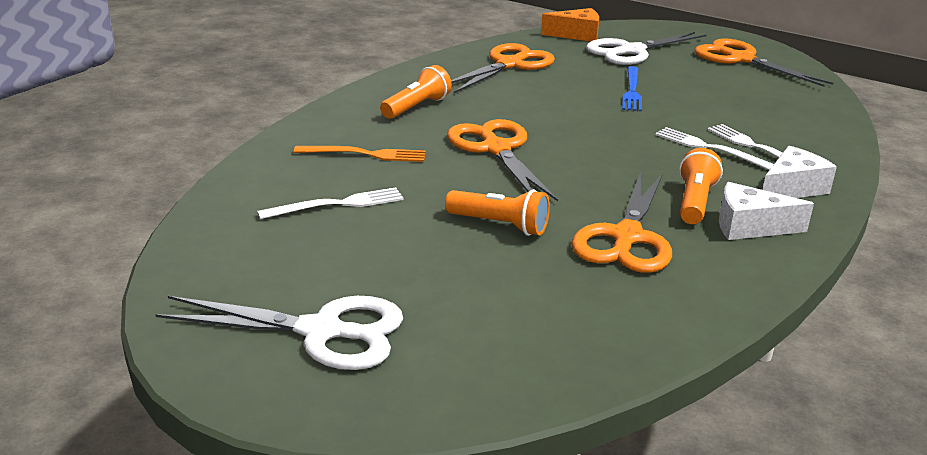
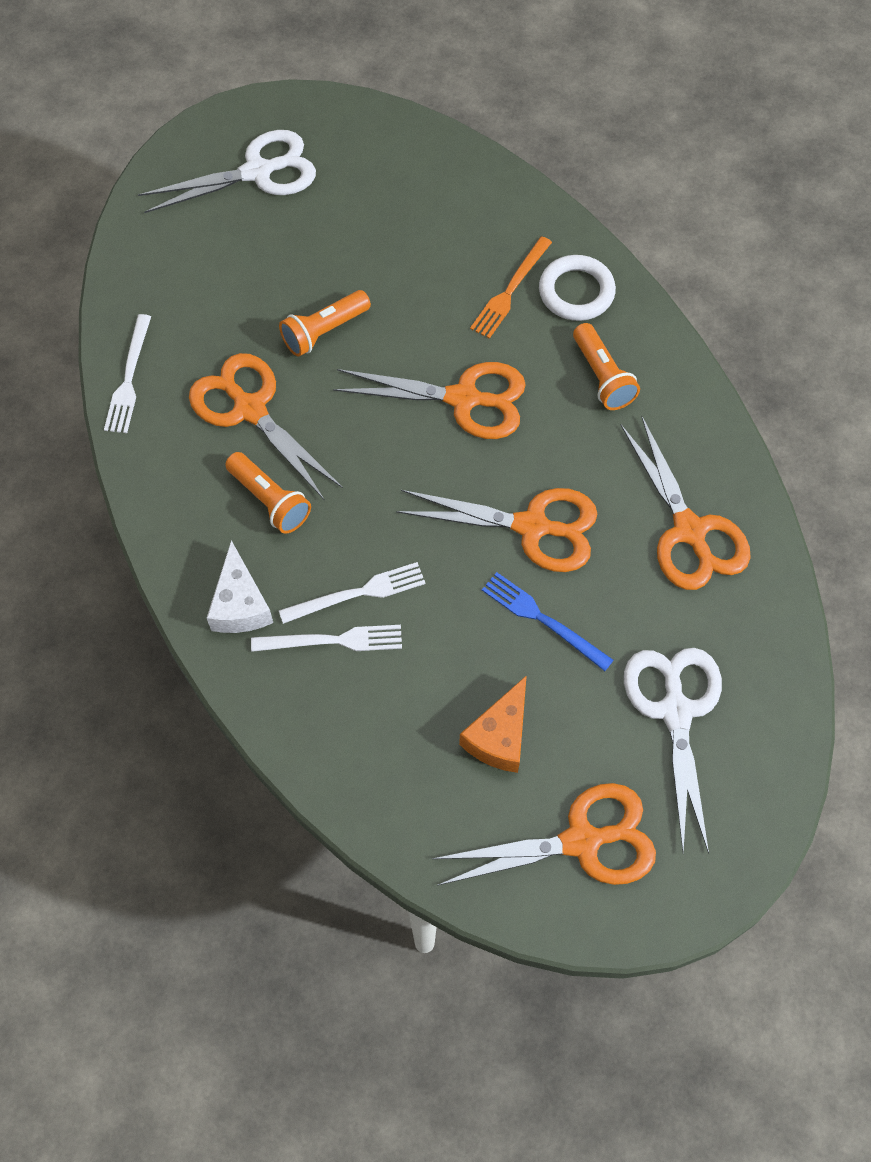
camera: 120 degrees right, 35 degrees up
(322, 331) = (258, 172): white scissors -> white scissors turned 150 degrees counterclockwise
(336, 205) = (425, 236): white fork -> white fork (129, 377)
(341, 130) = (576, 292): none -> white ring
(571, 106) = (532, 527): none -> orange scissors
(577, 35) = (771, 680): orange cheese -> orange cheese (499, 736)
(749, 226) = (205, 513): white cheese -> none

